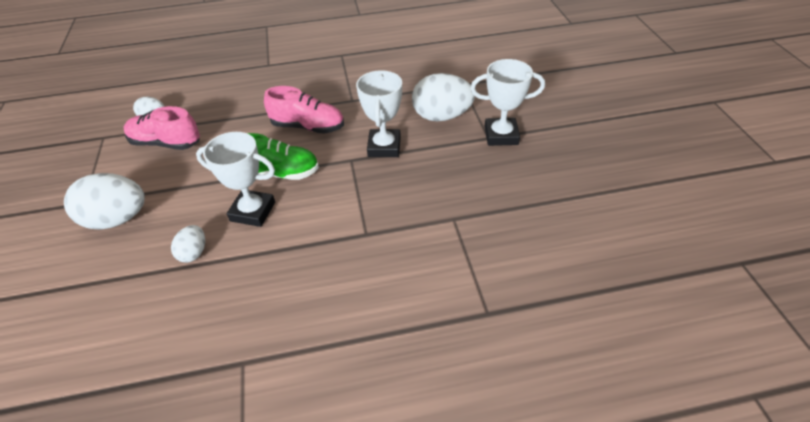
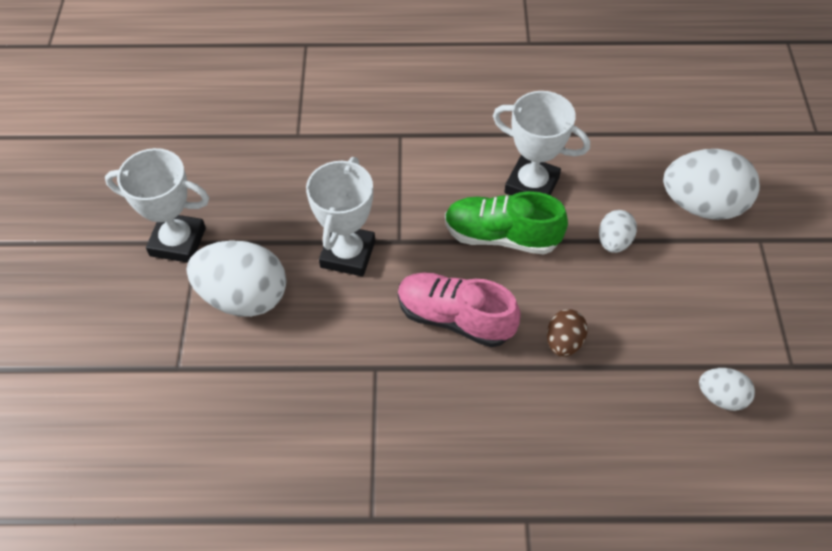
camera: 170 degrees left, 10 degrees up
(166, 143) = (679, 329): pink shoe -> none
(193, 253) = (594, 146): white egg -> white egg (614, 242)
(241, 126) = (564, 342): none -> brown egg

